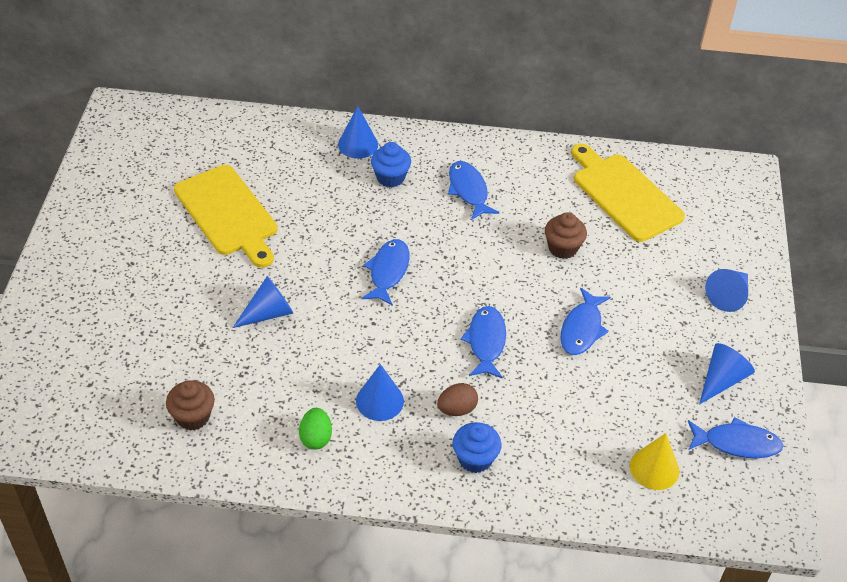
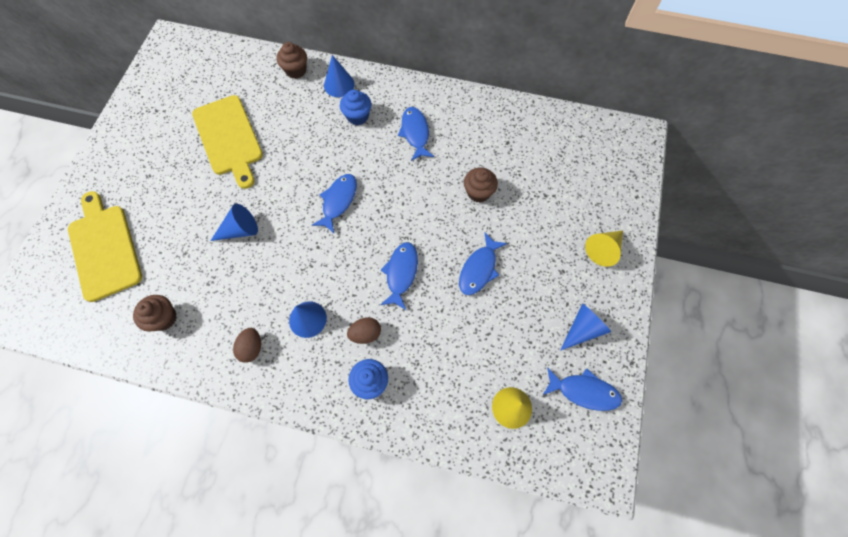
camera: 10 degrees right, 20 degrees up
(297, 132) = (296, 70): none -> brown cupcake
(316, 438) = (252, 348): green egg -> brown egg
(624, 194) = (537, 147): yellow cutting board -> yellow cutting board (104, 248)
(728, 296) = (603, 249): blue cone -> yellow cone

